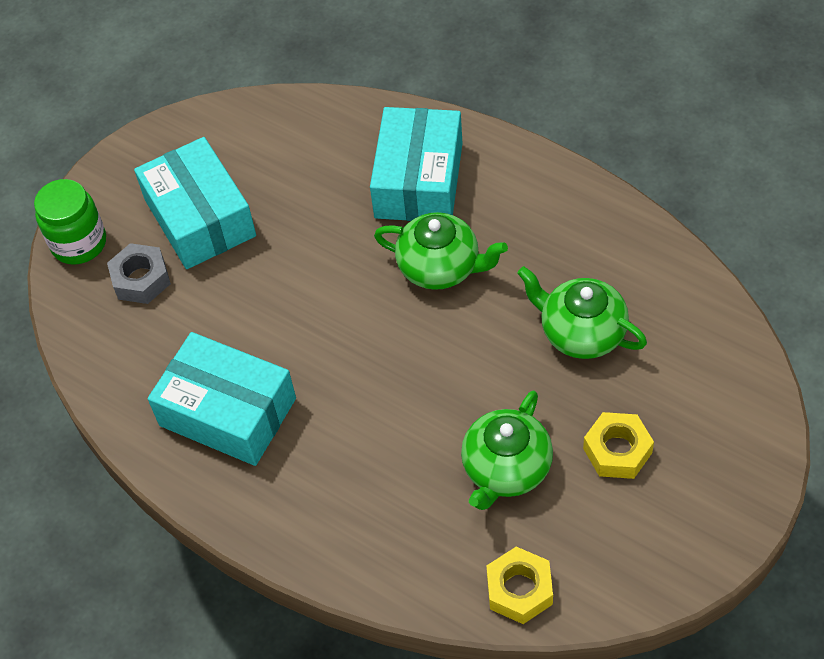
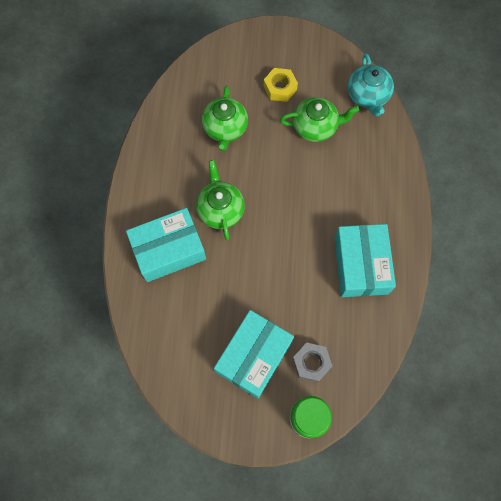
camera: 125 degrees left, 15 degrees up
(519, 590) = (368, 96): yellow nut -> turquoise teapot

